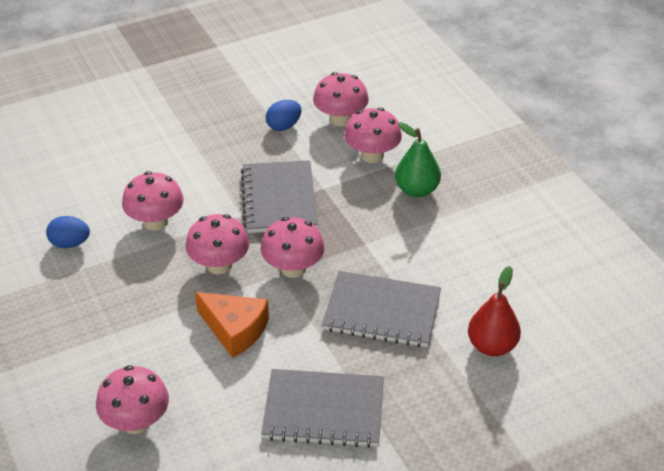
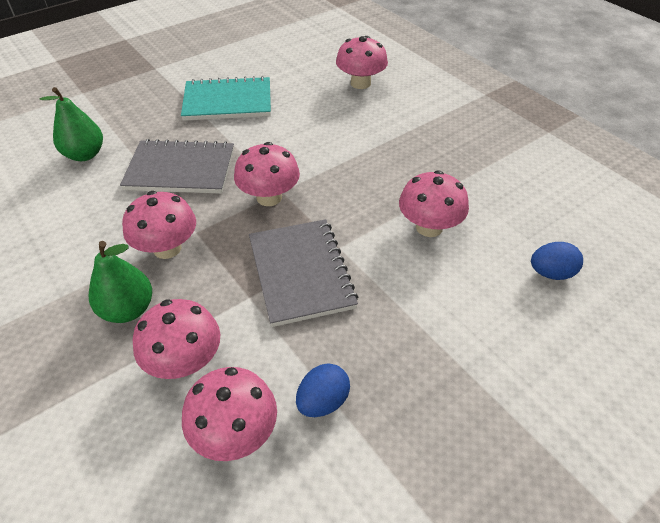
camera: 170 degrees right, 5 degrees up
(70, 244) = (500, 194): blue egg -> blue egg (551, 273)
(219, 265) = (343, 192): pink mushroom -> pink mushroom (167, 248)
(235, 330) = (310, 142): orange cheese -> none
(323, 410) = (228, 102): grey notebook -> turquoise notebook
(492, 346) = (85, 155): red pear -> green pear

